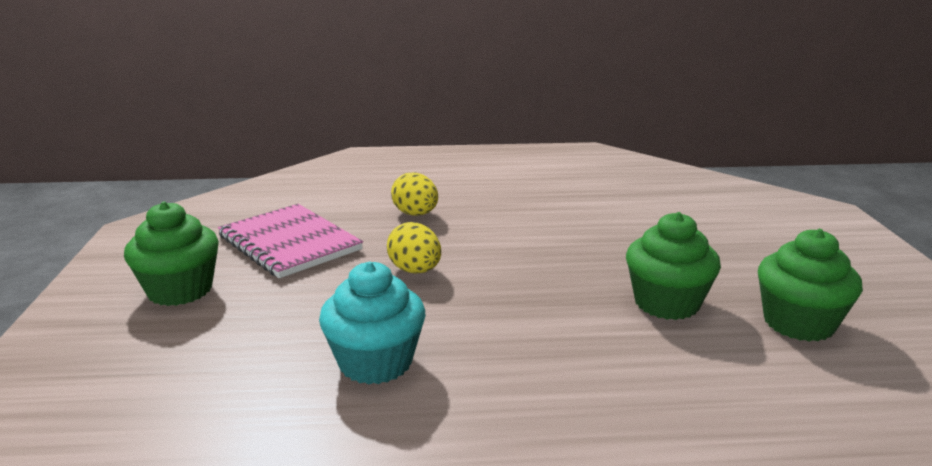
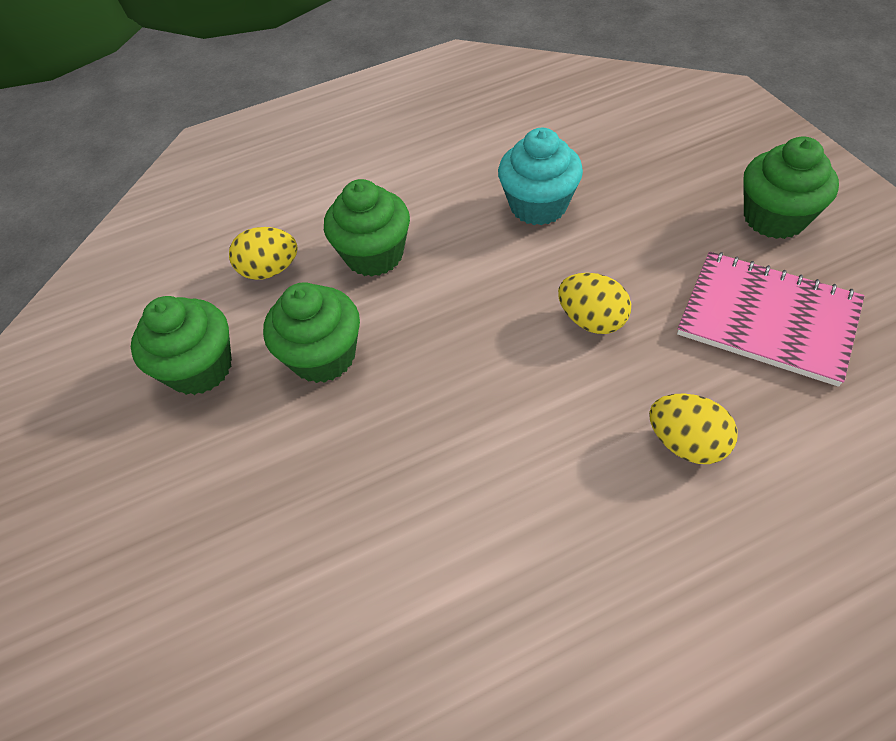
camera: 165 degrees right, 30 degrees up
(596, 367) = (374, 255): none -> green cupcake
(735, 387) = (270, 270): none -> yellow egg

